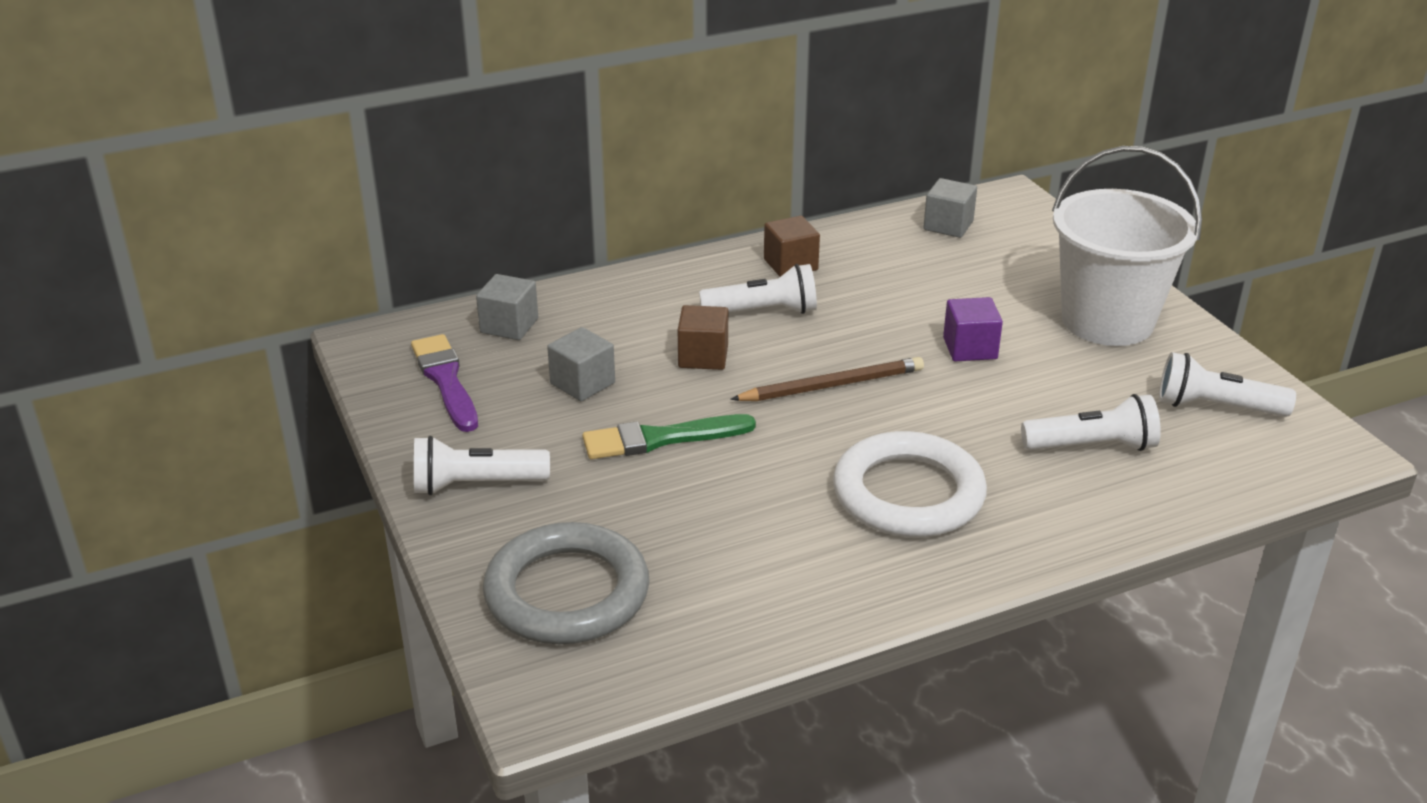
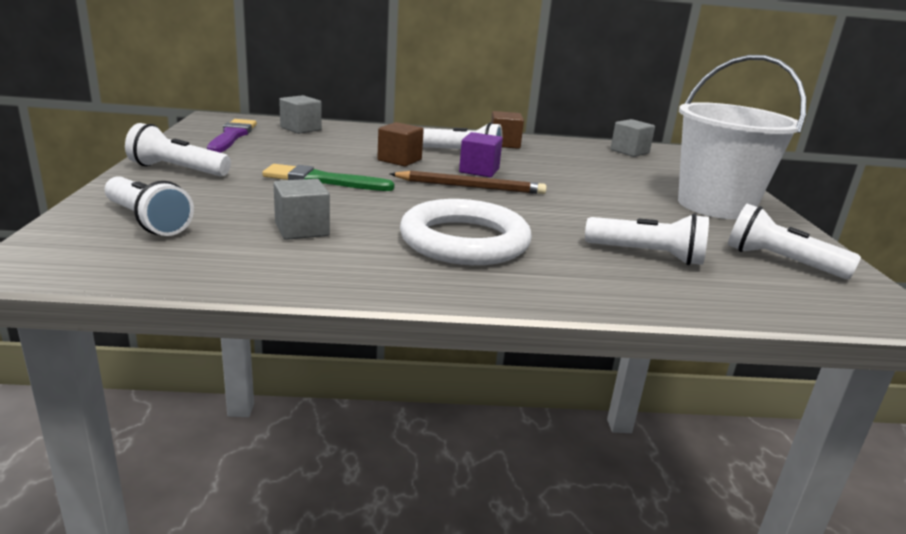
camera: 20 degrees right, 10 degrees down
(567, 593) = (147, 221): grey ring -> white flashlight
(582, 383) = (308, 153): grey cube -> grey cube (302, 229)
(970, 348) = (592, 194): purple cube -> purple cube (479, 171)

